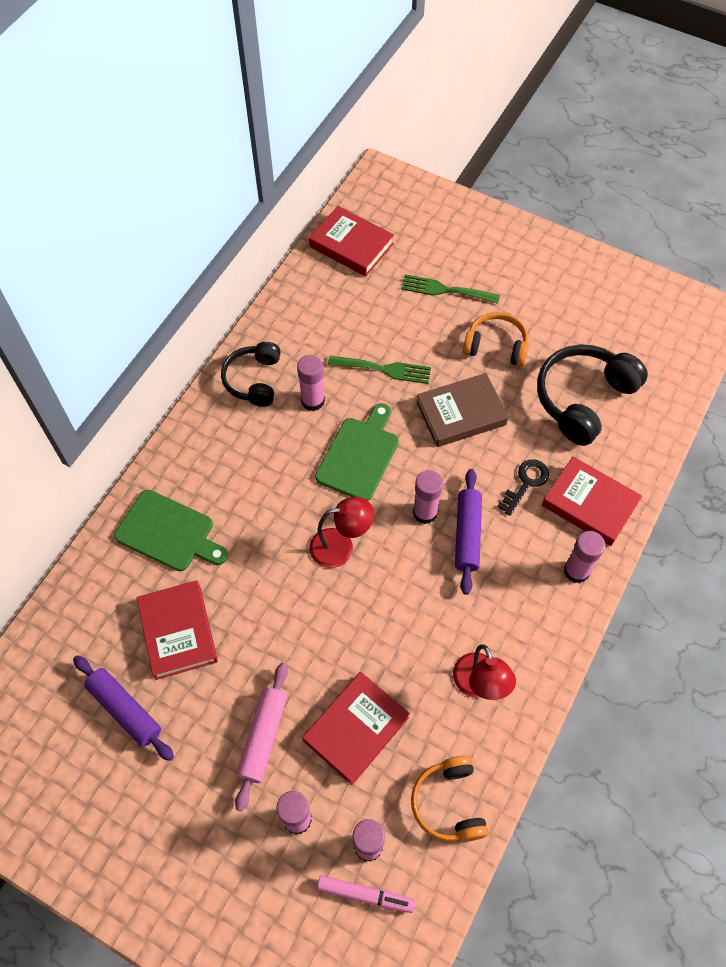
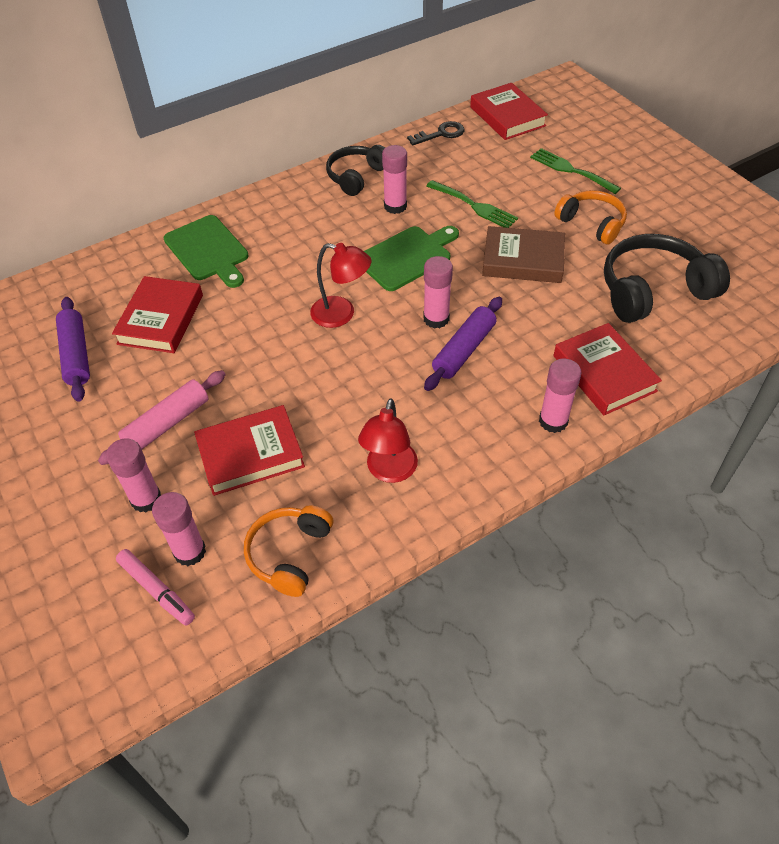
camera: 30 degrees right, 10 degrees down
(526, 483) = (549, 333): black key -> black key (441, 134)

